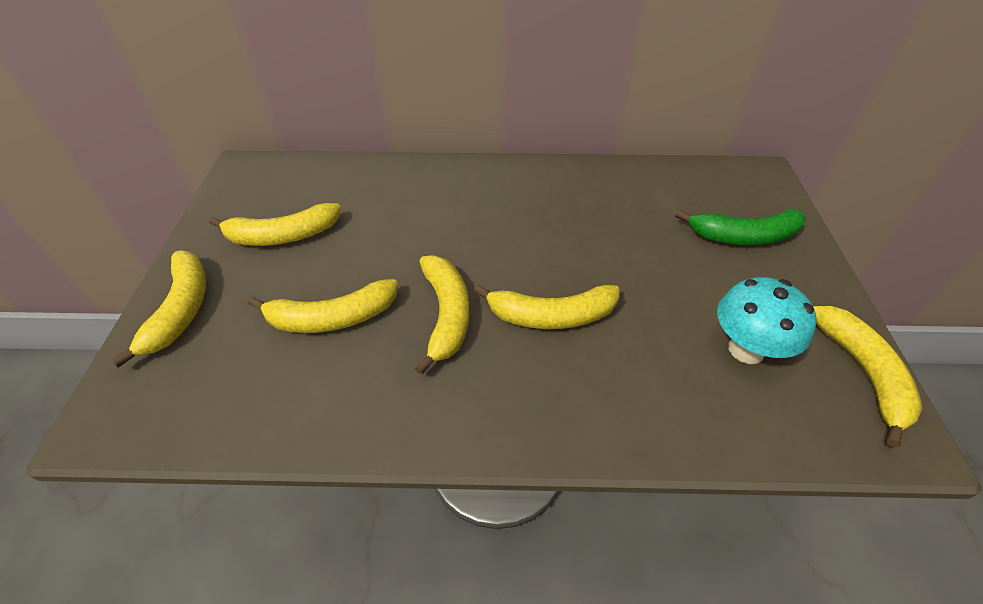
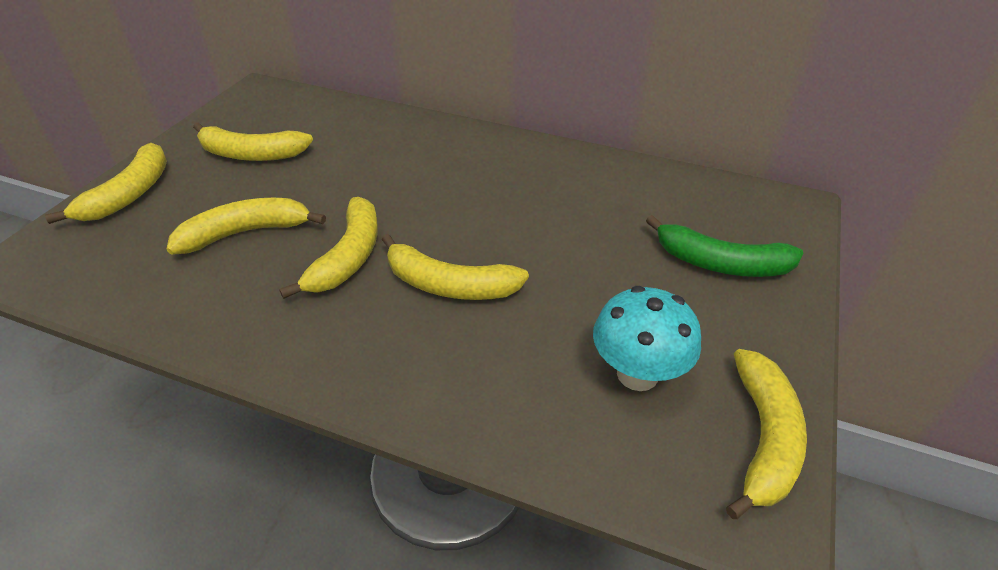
camera: 20 degrees right, 5 degrees down
(332, 318) = (245, 233): yellow banana -> yellow banana turned 150 degrees clockwise

